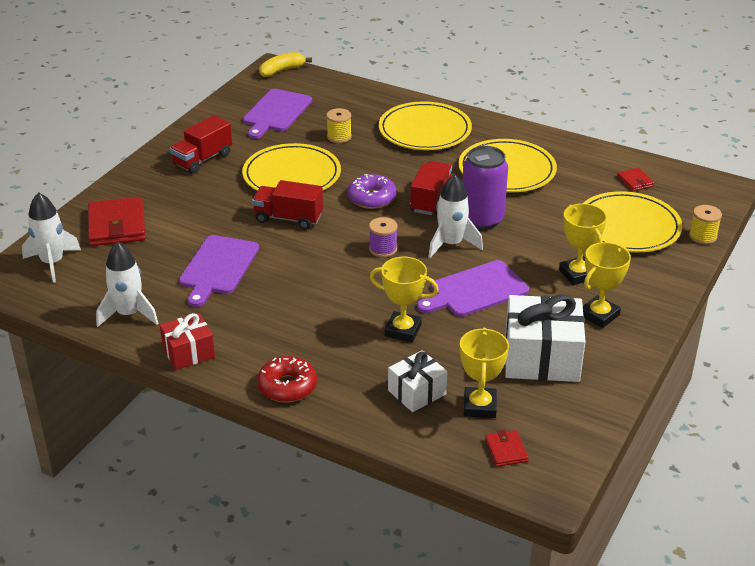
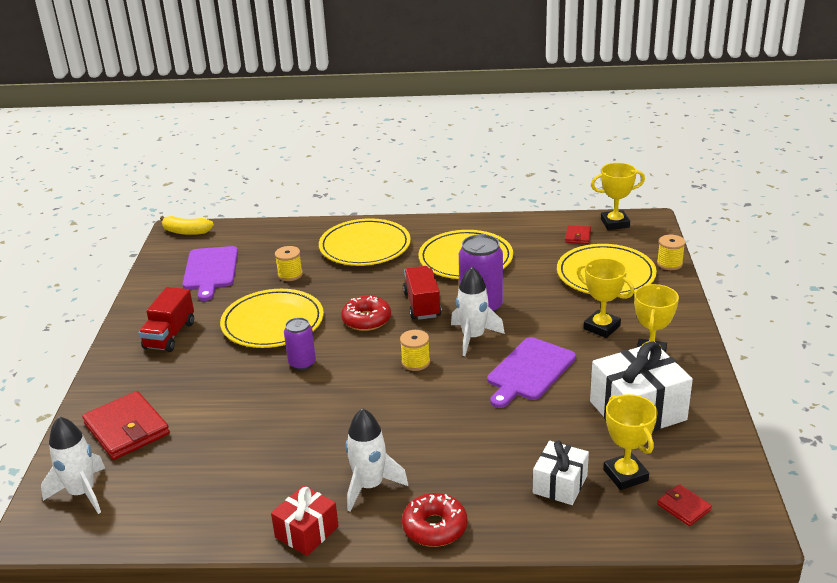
camera: 25 degrees left, 5 degrees down
(129, 314) = (210, 516): white rocket -> white rocket (369, 486)
(218, 268) = (269, 435): purple cutting board -> none
(282, 70) = (186, 232): yellow banana -> yellow banana turned 105 degrees counterclockwise
(288, 218) = (302, 363): red truck -> purple can
(372, 198) = (366, 320): purple donut -> red donut
(383, 249) = (415, 362): purple spool -> yellow spool
(403, 330) = (497, 431): yellow trophy -> yellow trophy (615, 223)
(635, 181) = (578, 236): red wallet -> red wallet turned 60 degrees clockwise

